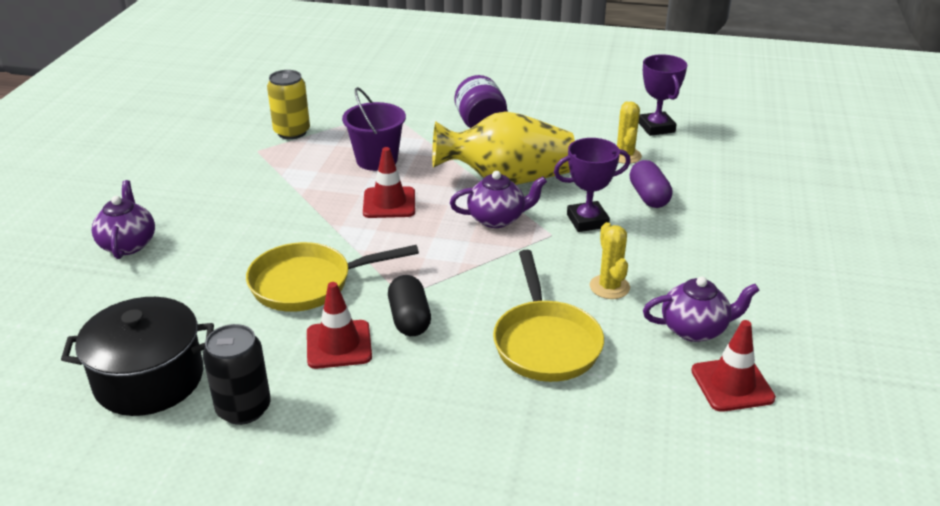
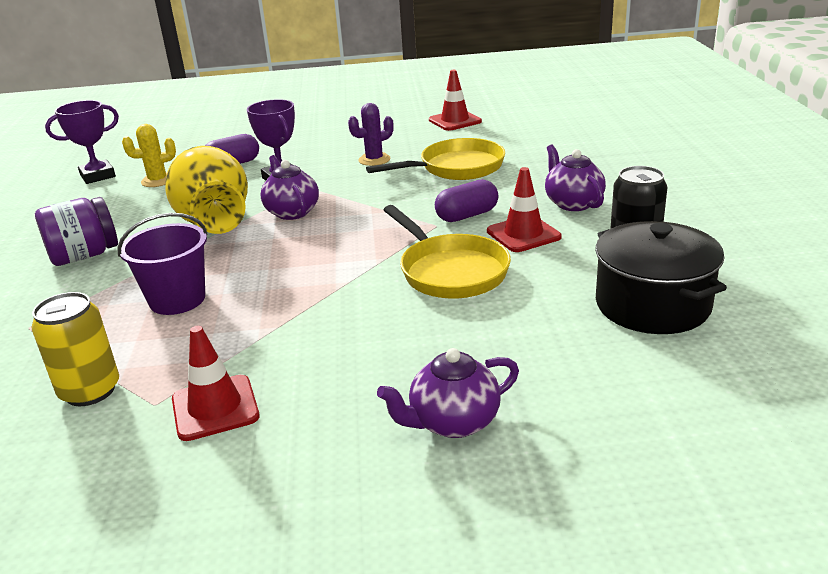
camera: 105 degrees left, 5 degrees down
(389, 203) = (279, 268): red traffic cone -> red traffic cone (215, 408)
(409, 319) = (467, 215): black capsule -> purple capsule
(609, 287) = (374, 160): yellow cactus -> purple cactus
(695, 329) = (407, 133): purple teapot -> purple teapot (573, 203)

